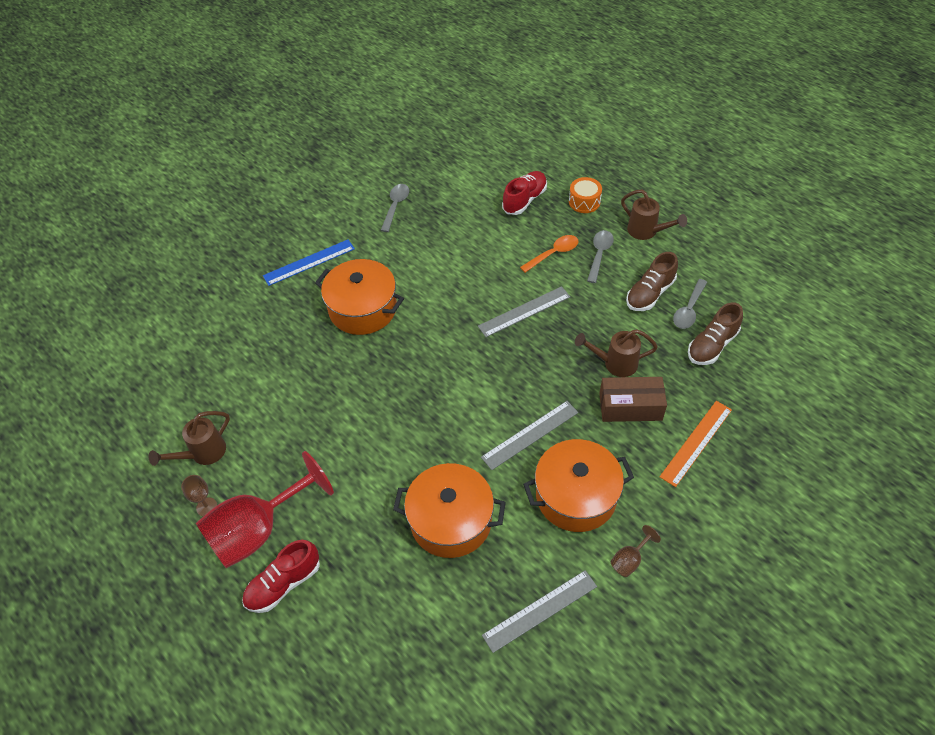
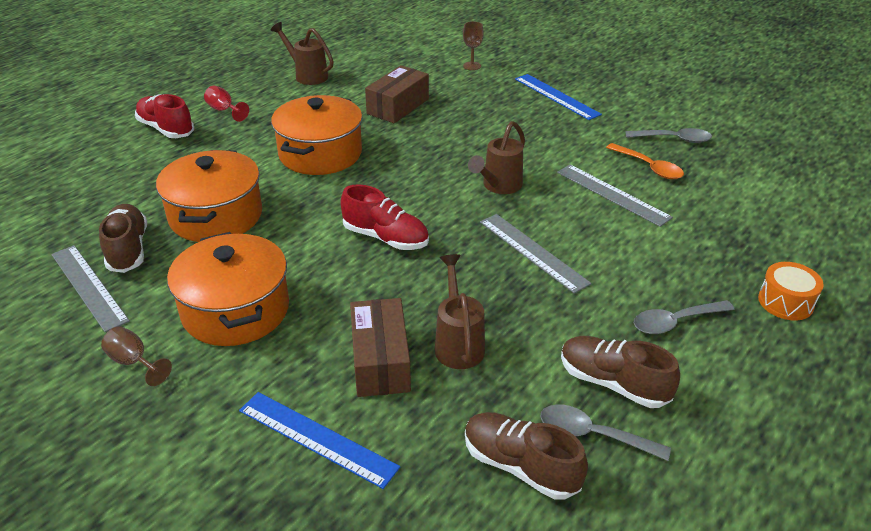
camera: 80 degrees right, 15 degrees down
(206, 507) = (251, 84): brown goblet -> brown goblet (472, 66)
(258, 530) = (224, 110): red goblet -> red goblet, size x0.41
(294, 378) = (398, 106): none -> brown box
(363, 309) = (500, 134): orange pot -> orange pot (320, 154)
(491, 587) = (128, 249): none -> brown shoe
(524, 200) = (750, 241): red shoe -> red shoe (385, 238)
(530, 434) = (330, 267): grey ruler -> grey ruler (612, 194)
(553, 253) = (654, 274): orange spoon -> orange spoon (649, 167)
(599, 254) = (675, 322): grey spoon -> grey spoon turned 150 degrees clockwise
(647, 232) = (757, 379): brown watering can -> brown watering can (498, 186)
(696, 443) = (317, 438): orange ruler -> blue ruler

